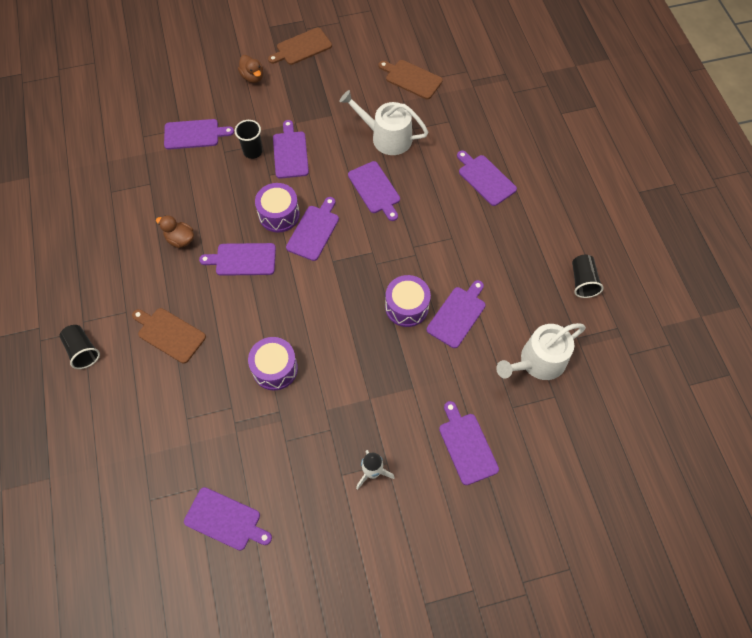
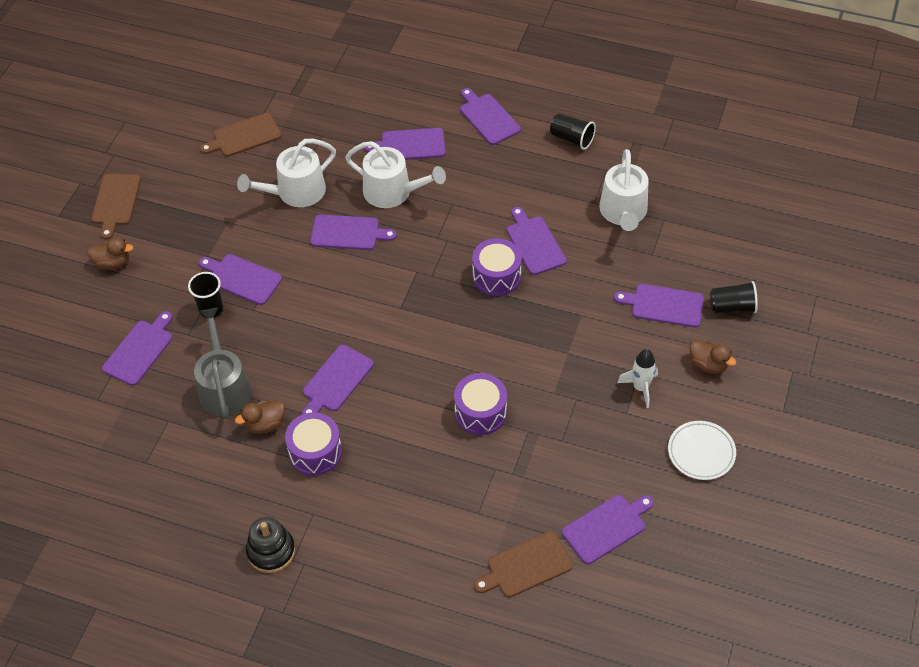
camera: 55 degrees left, 10 degrees down
(83, 305) = (271, 551): none -> black stacking toy
(83, 351) = (328, 574): black cup -> black cup (732, 307)
(169, 334) = (371, 485): brown cutting board -> brown cutting board (526, 566)
(195, 197) = (224, 387): none -> grey watering can
(279, 215) = (309, 325): purple drum -> purple drum (315, 452)
(314, 231) = (353, 305): purple cutting board -> purple cutting board (488, 117)
(340, 556) = (701, 452): none -> white plate
(431, 514) = (708, 365): none -> brown duck
(433, 194) = (393, 192): none -> white watering can

